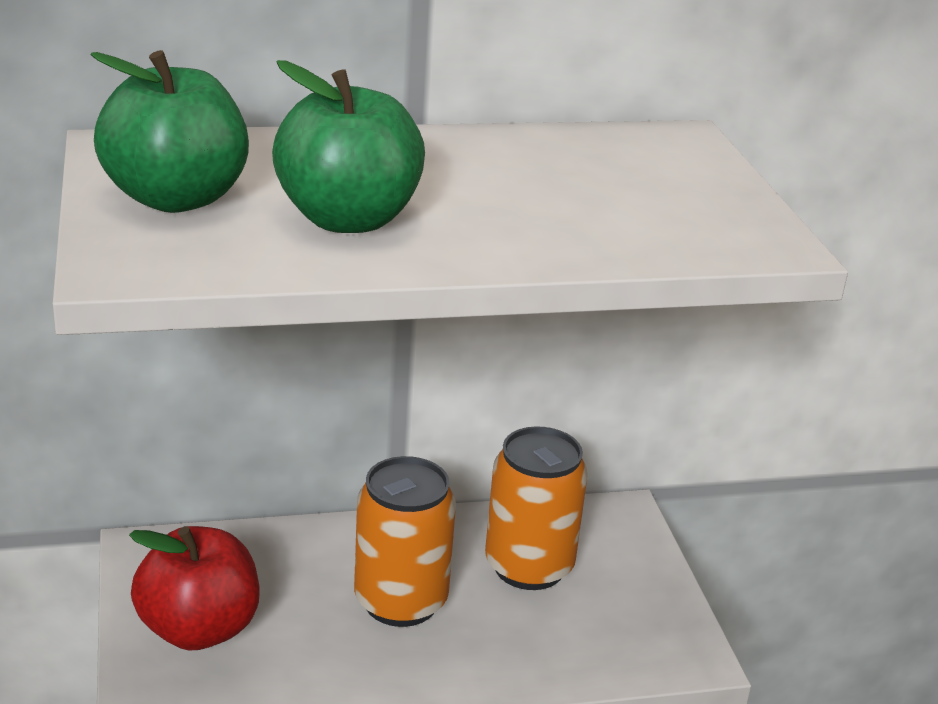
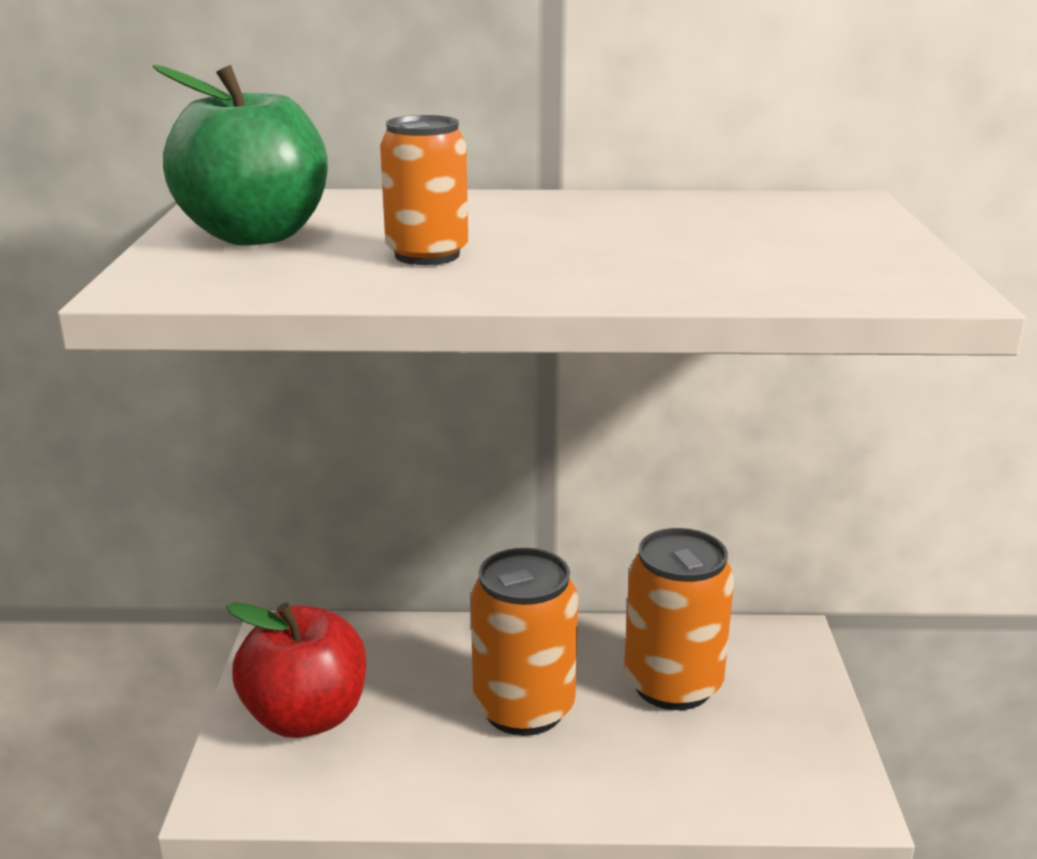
camera: 15 degrees right, 5 degrees down
(348, 219) = (427, 255): green apple -> orange can

